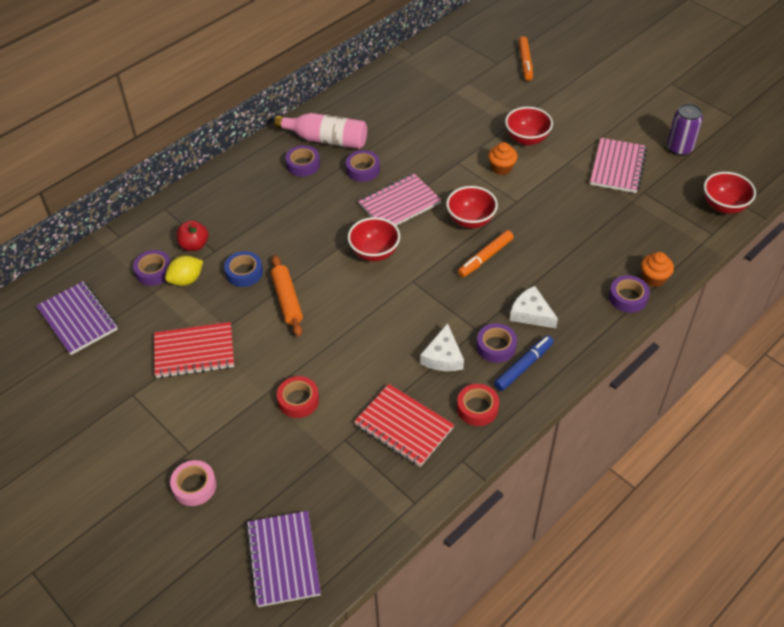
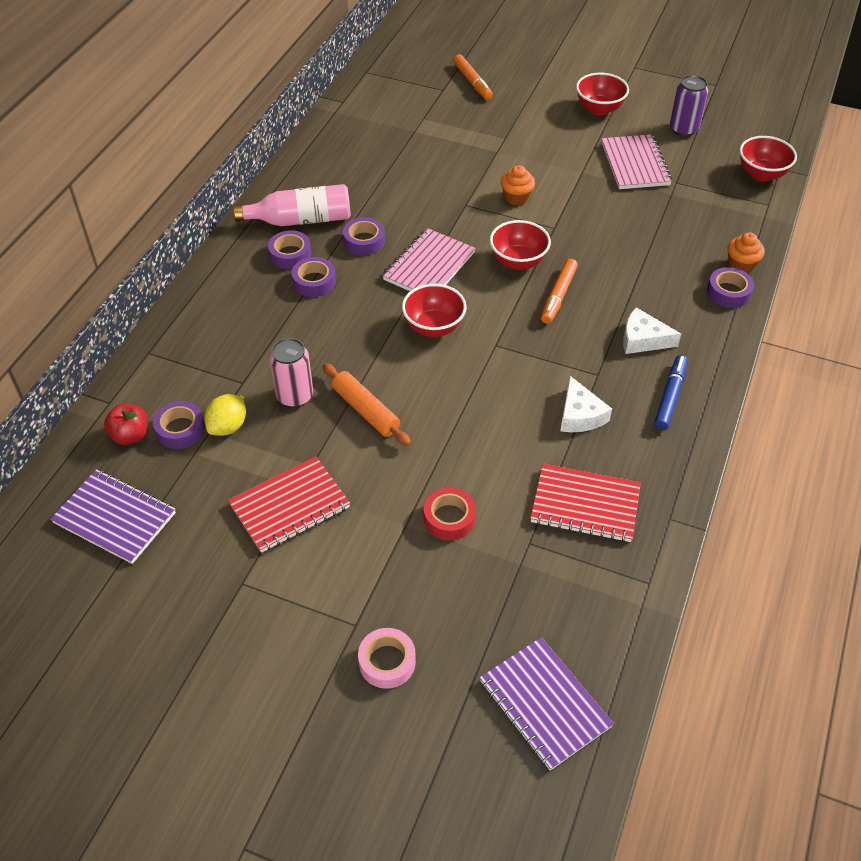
camera: 25 degrees left, 0 degrees up
(194, 245) = (213, 383): red apple -> red apple (130, 435)
(244, 272) = (295, 396): blue tape -> pink can
(477, 408) = (650, 457): red tape -> none
(496, 346) = (628, 385): purple tape -> purple tape (314, 282)
(527, 139) = (524, 160): red bowl -> red bowl (599, 109)

